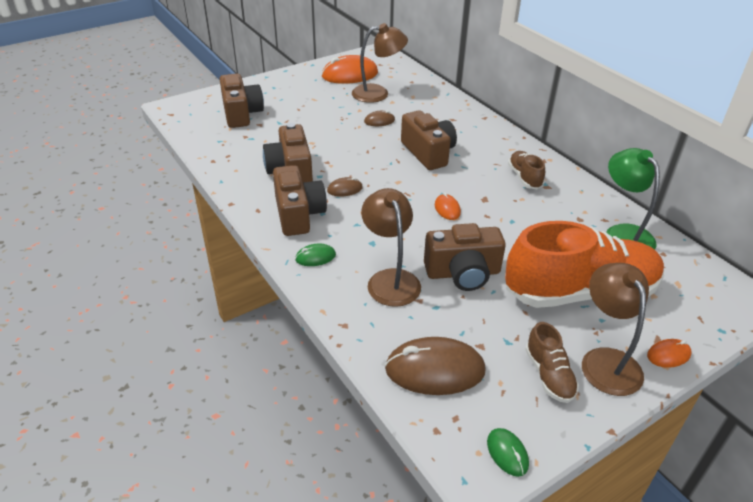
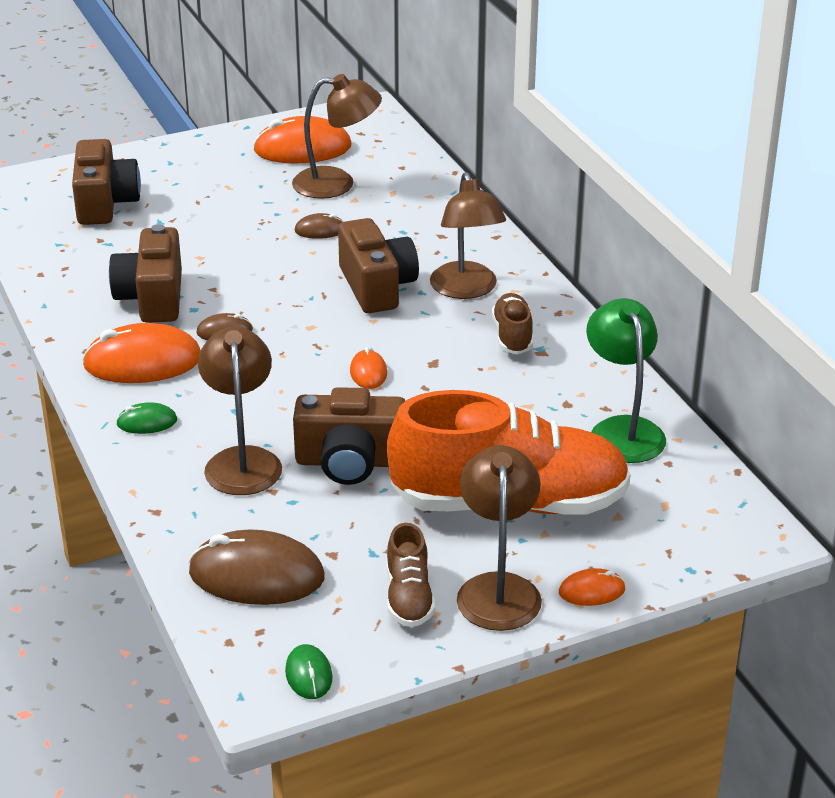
camera: 10 degrees right, 5 degrees down
(298, 214) = (143, 362): brown camera -> orange mouse
(483, 151) = (466, 289): none -> brown lamp

